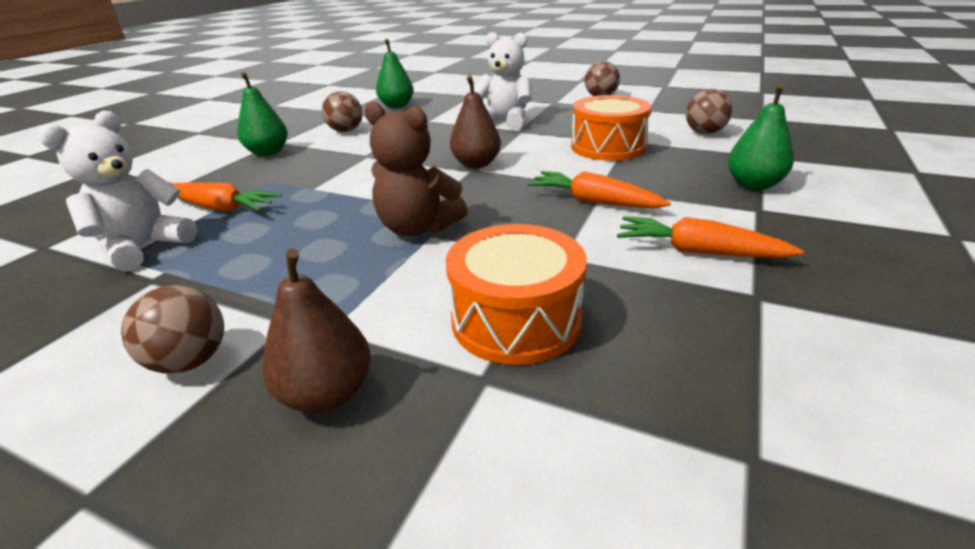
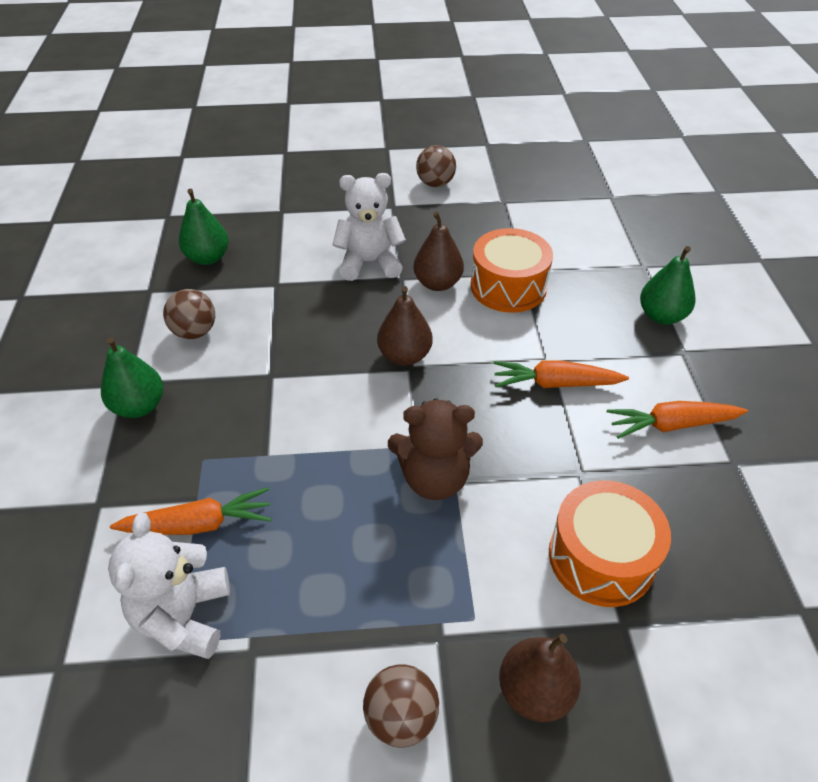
camera: 30 degrees left, 15 degrees up
(547, 137) = (437, 283): none -> brown pear
(704, 133) = (577, 236): brown ball -> none

